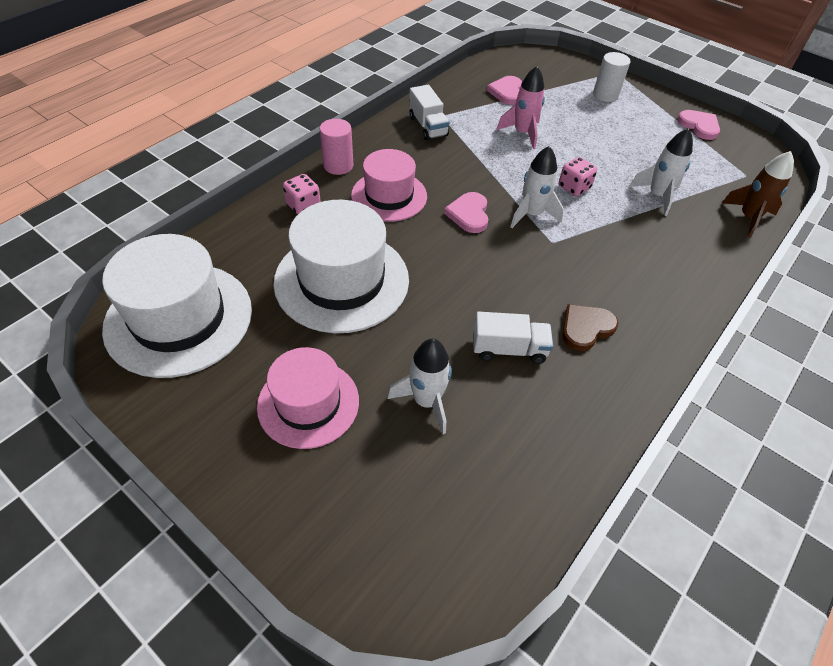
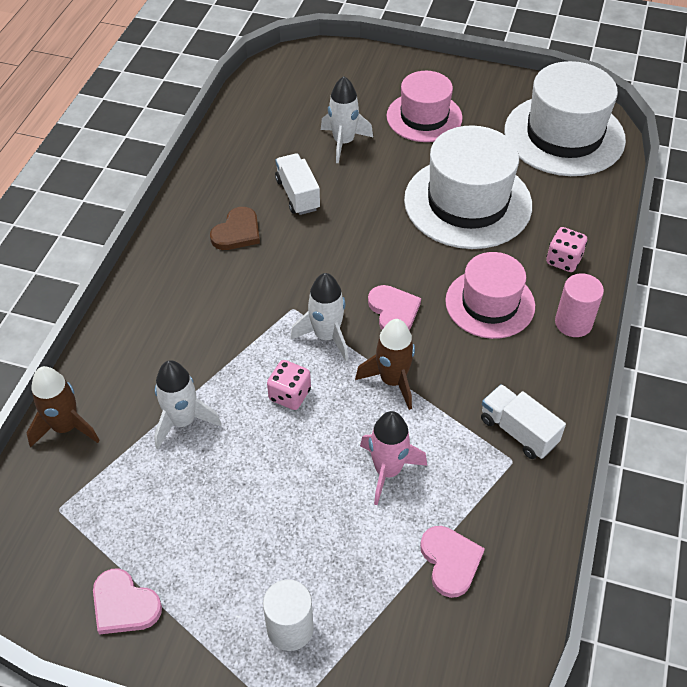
camera: 160 degrees right, 0 degrees up
(495, 173) = (392, 381): none -> brown rocket
(509, 349) = (297, 195): white truck -> white truck turned 90 degrees clockwise

